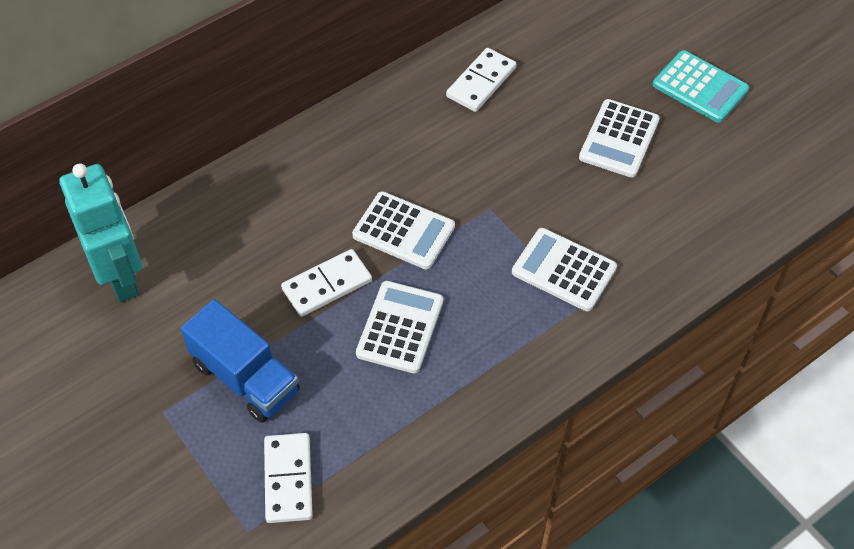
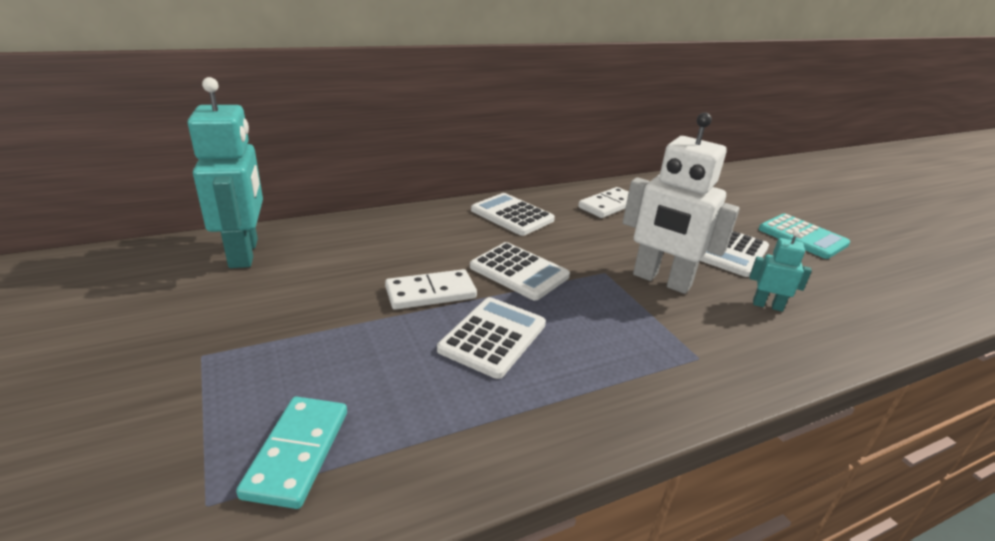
camera: 10 degrees right, 25 degrees down
(245, 377) = (309, 345): blue truck -> none
(288, 479) = (297, 453): white domino -> turquoise domino
(546, 207) = (661, 281): none -> white robot
(564, 270) = (678, 326): white calculator -> white calculator (512, 215)
(649, 217) = (767, 305): none -> turquoise robot

